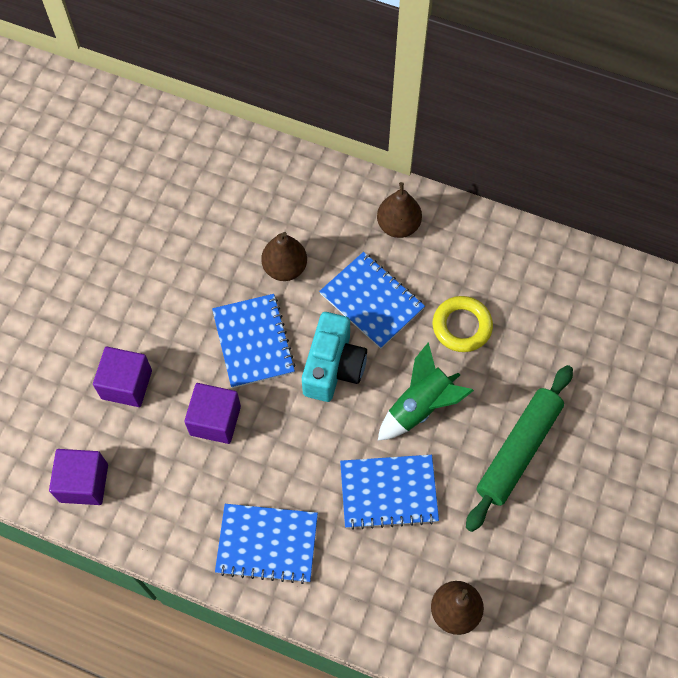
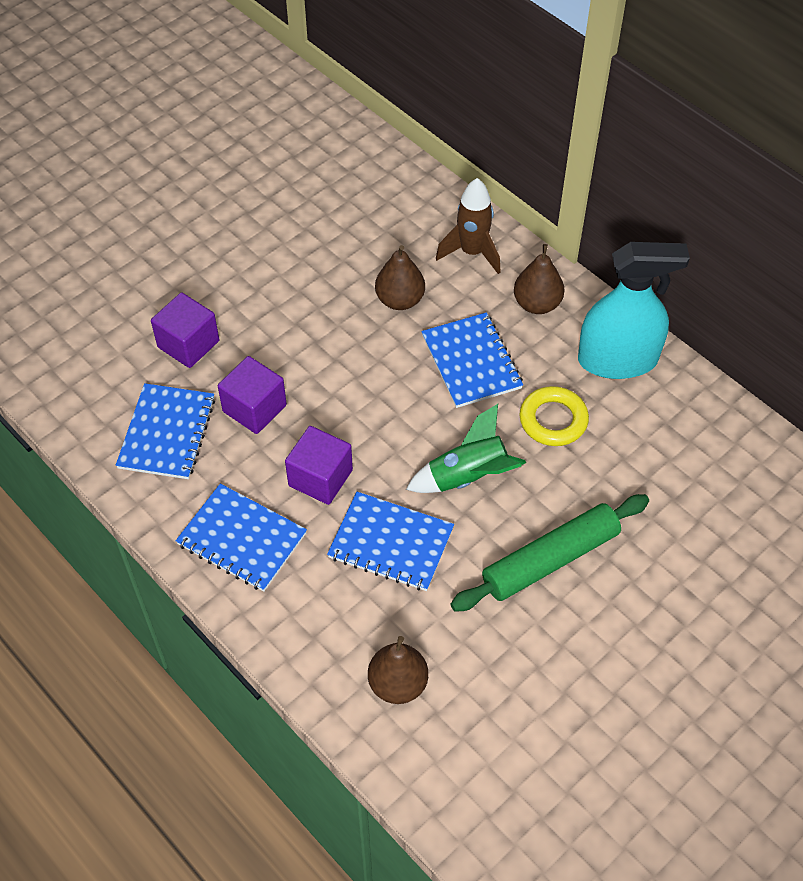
camera: 25 degrees right, 10 degrees down
(84, 483) = (99, 413): purple cube -> purple cube (320, 478)
(253, 342) = (331, 353): blue notebook -> blue notebook (167, 433)
(322, 198) = (472, 252): none -> brown rocket
(333, 367) = (398, 406): turquoise camera -> none
(486, 250) = (617, 360): none -> turquoise spray bottle

